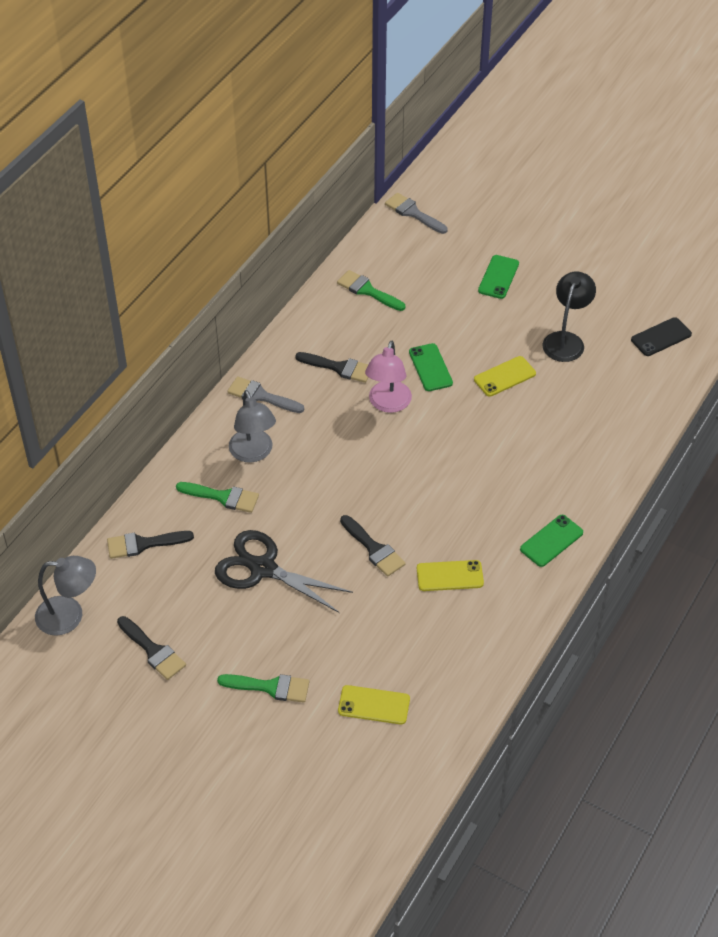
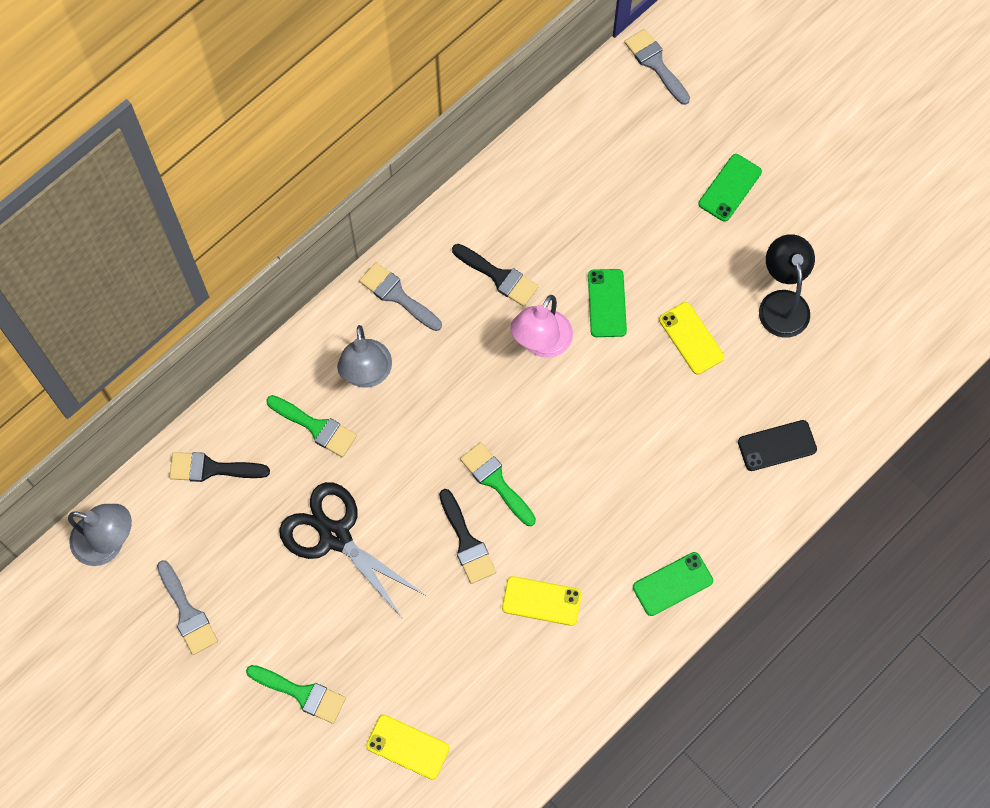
camera: 15 degrees right, 20 degrees up
(153, 651) = (187, 612): black brush -> grey brush
(367, 290) = (565, 170): green brush -> green brush (496, 481)
(504, 376) = (691, 338): yellow phone -> yellow phone turned 75 degrees clockwise
(566, 340) = (782, 303): black lamp -> black lamp turned 45 degrees counterclockwise
(661, 337) = (899, 327): black phone -> black phone (777, 446)

